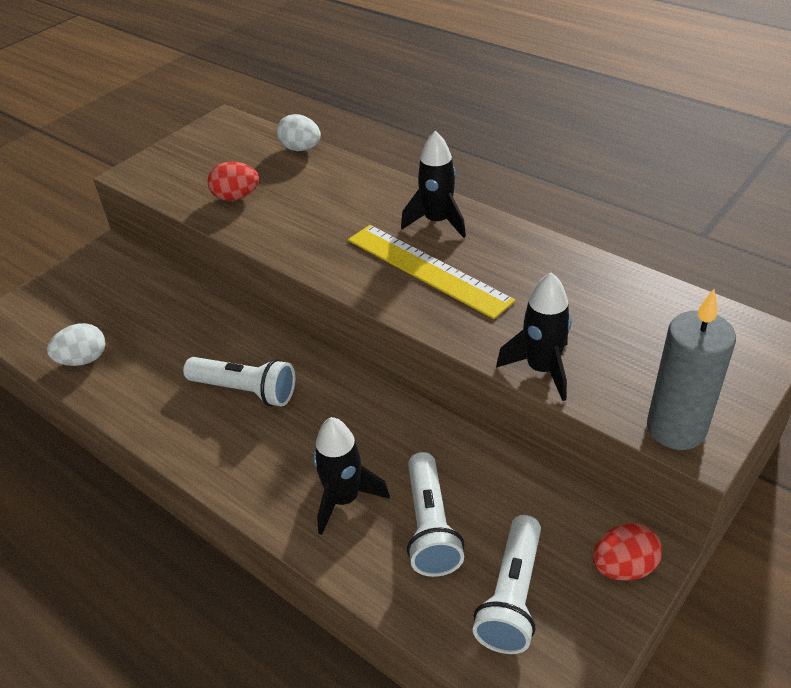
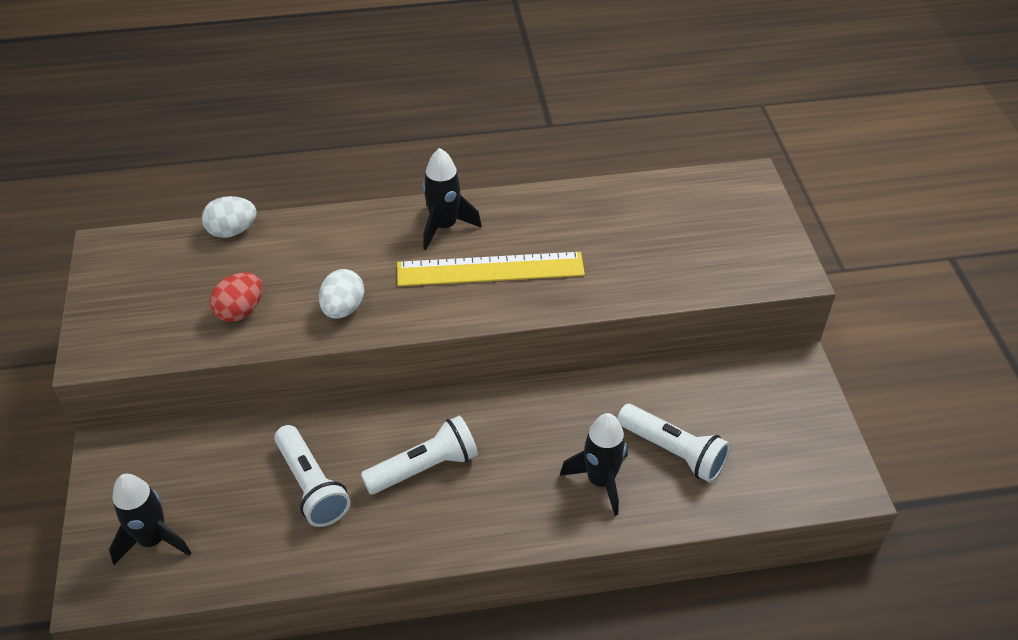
camera: 50 degrees left, 5 degrees up
(83, 360) = (245, 554): white egg -> white egg (343, 308)
(511, 596) = (766, 452): white flashlight -> white flashlight (311, 486)
(541, 369) = (657, 289): black rocket -> black rocket (153, 540)
(623, 567) = (798, 385): red egg -> none
(676, 428) = (771, 272): grey candle -> none

